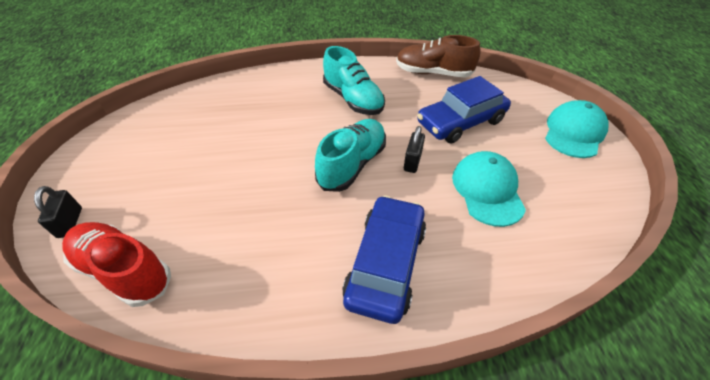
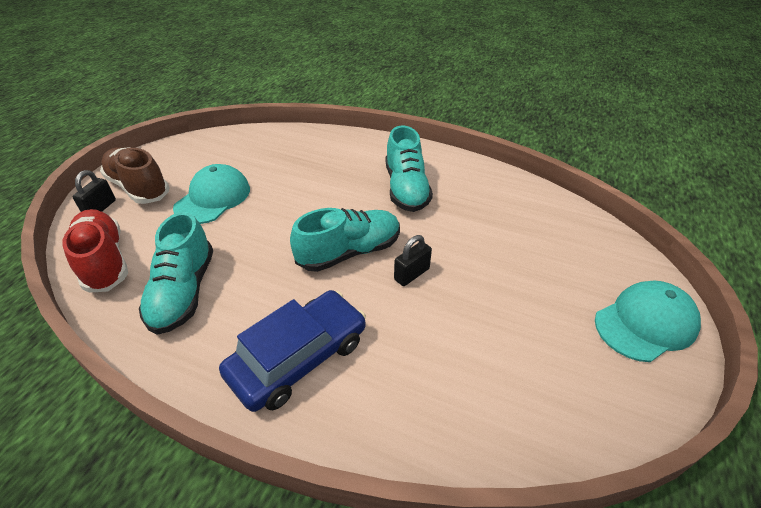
camera: 30 degrees right, 5 degrees down
(237, 259) = (183, 292): none -> turquoise shoe
(433, 73) = (521, 190): brown shoe -> brown shoe (139, 187)
(460, 122) = (504, 254): blue car -> none
(487, 190) = (467, 338): turquoise cap -> turquoise cap (213, 198)

